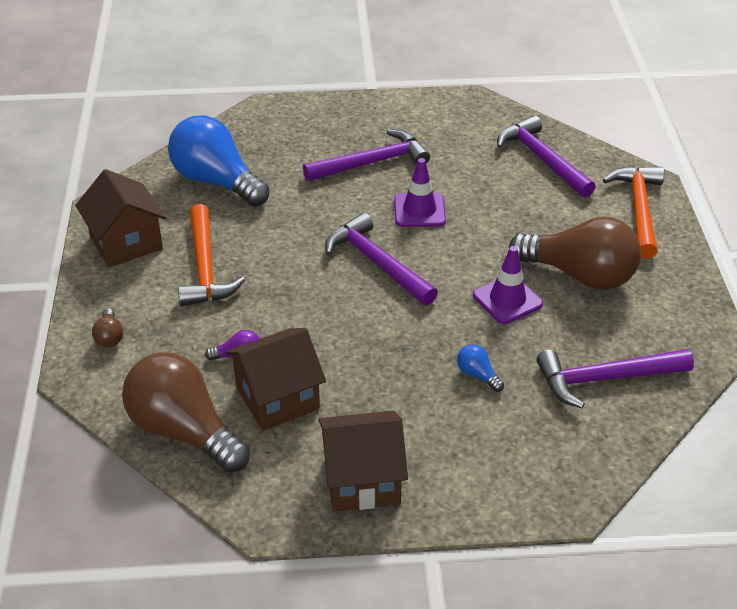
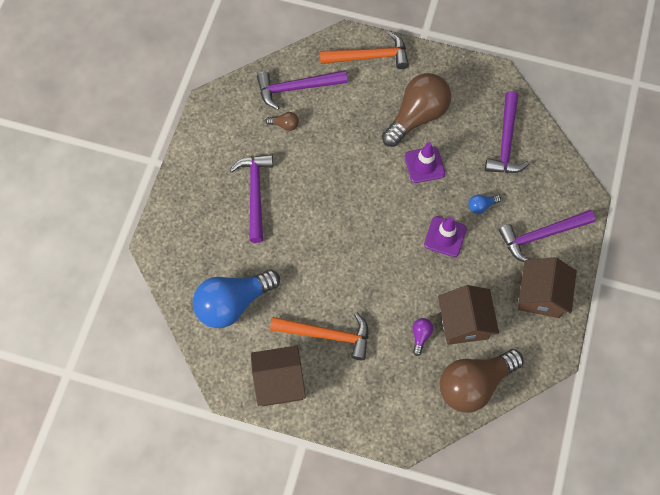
camera: 70 degrees left, 25 degrees up
(109, 337) = (374, 412): brown light bulb -> brown light bulb (284, 125)
(377, 263) = (362, 226): purple hammer -> purple hammer (541, 235)
(419, 210) = (320, 182): purple traffic cone -> purple traffic cone (445, 236)
(639, 209) = (370, 57): orange hammer -> orange hammer turned 150 degrees clockwise

